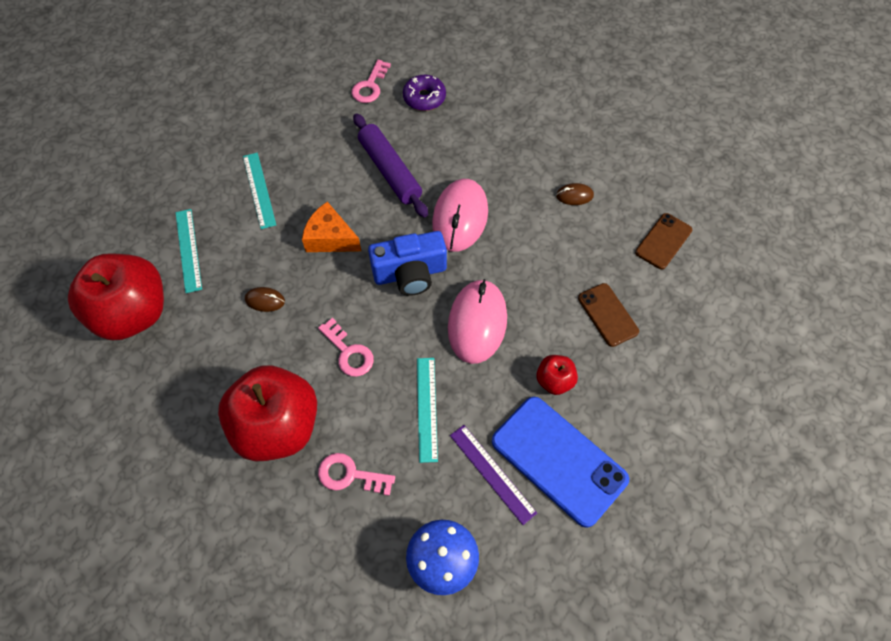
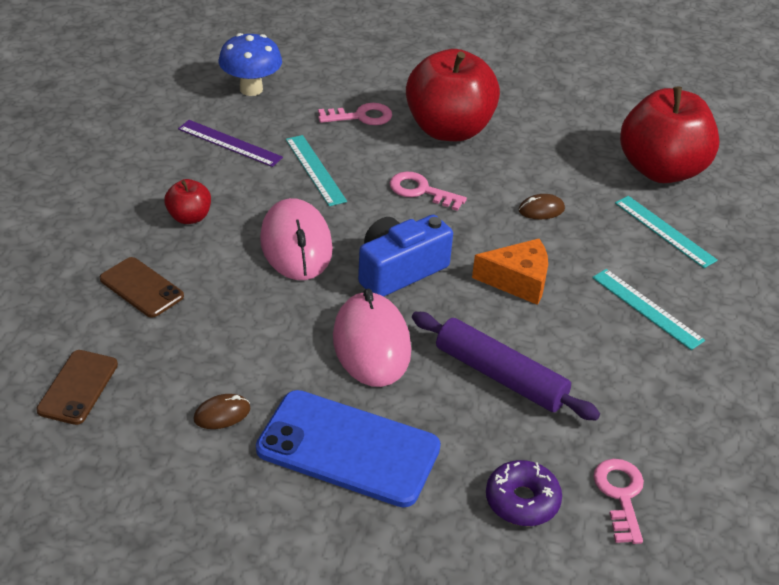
camera: 155 degrees right, 20 degrees down
(558, 460) = (167, 164): blue phone -> blue phone (348, 448)

